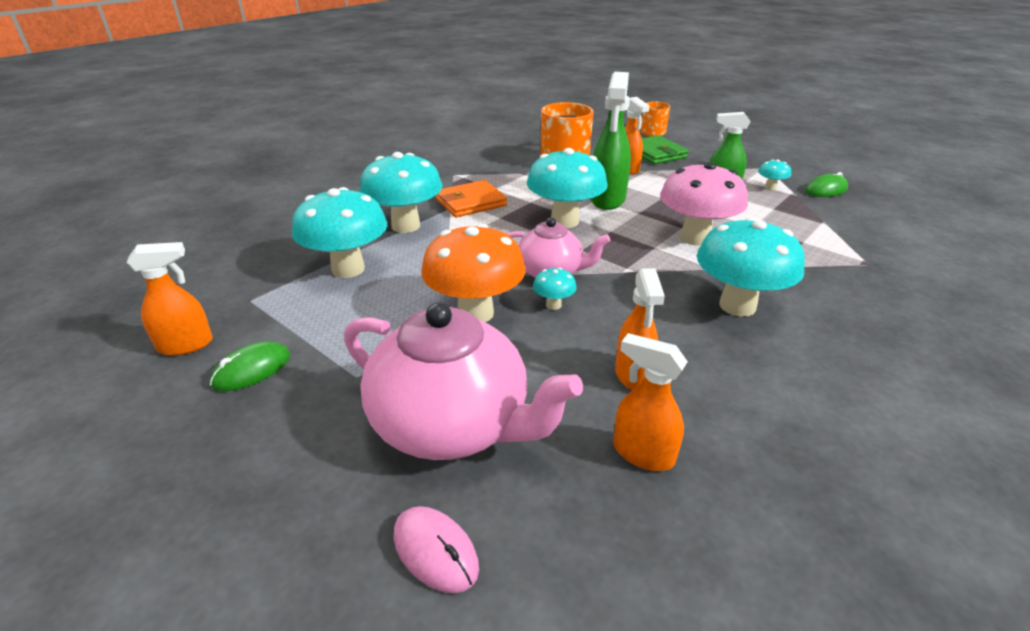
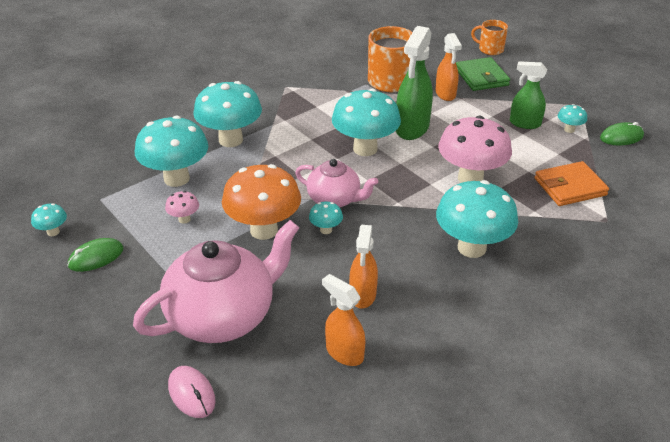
camera: 10 degrees right, 5 degrees up
(186, 345) = (53, 232): orange spray bottle -> turquoise mushroom
(368, 312) = (184, 219): none -> pink mushroom
(453, 425) = (223, 315): pink teapot -> pink teapot turned 75 degrees counterclockwise
(470, 202) = (291, 120): orange wallet -> orange wallet (570, 187)

